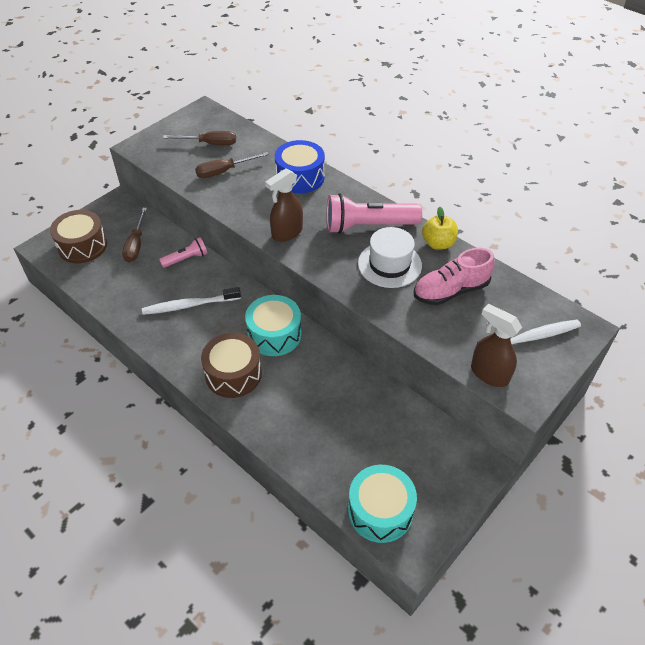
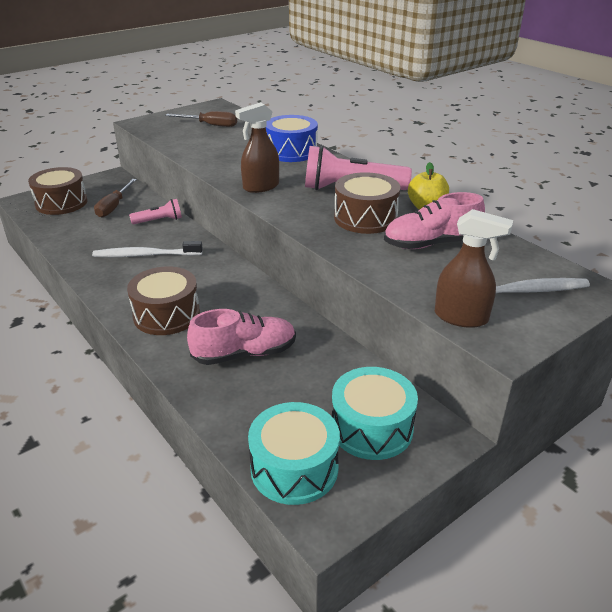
camera: 10 degrees right, 15 degrees down
(224, 171) = (215, 143): brown screwdriver -> none
(274, 334) = (226, 287): turquoise drum -> turquoise drum (371, 428)
(312, 407) = (245, 354): none -> pink shoe
(389, 264) = (365, 218): white hat -> brown drum
(489, 374) = (461, 317): brown spray bottle -> brown spray bottle turned 150 degrees clockwise

